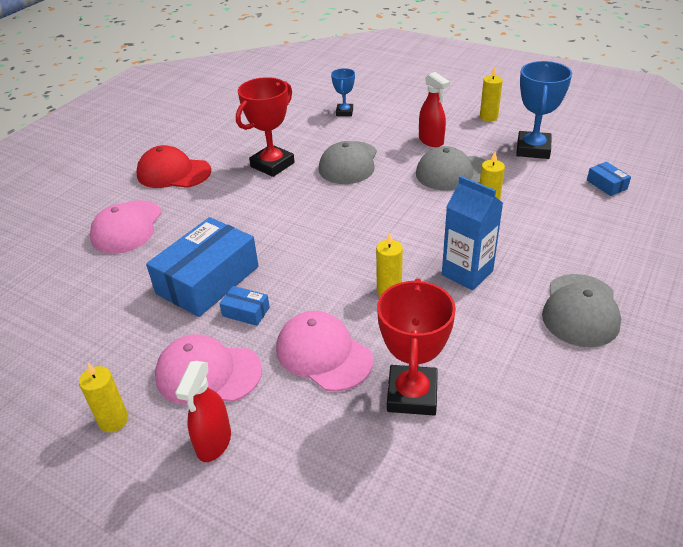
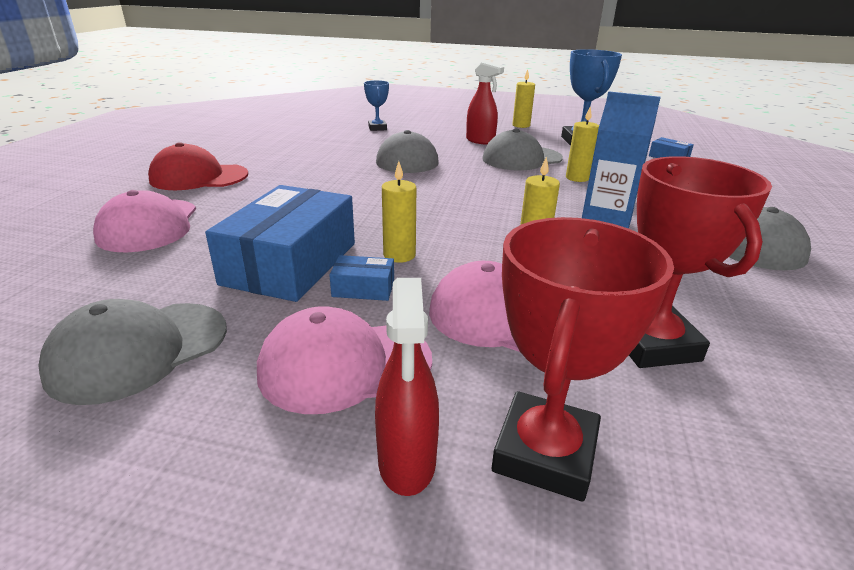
camera: 20 degrees left, 10 degrees down
(99, 340) = (139, 350): none -> grey cap
(113, 420) = (199, 463): yellow candle -> yellow candle (399, 255)
(272, 165) = (321, 164): red trophy -> red trophy (545, 453)

